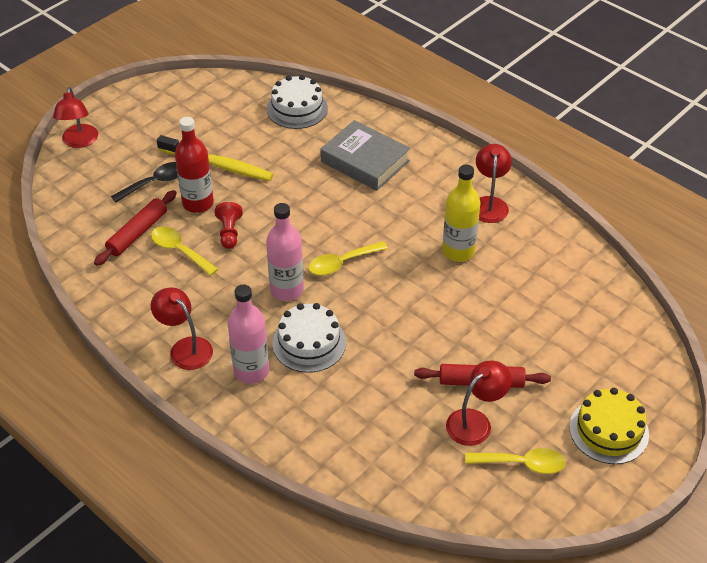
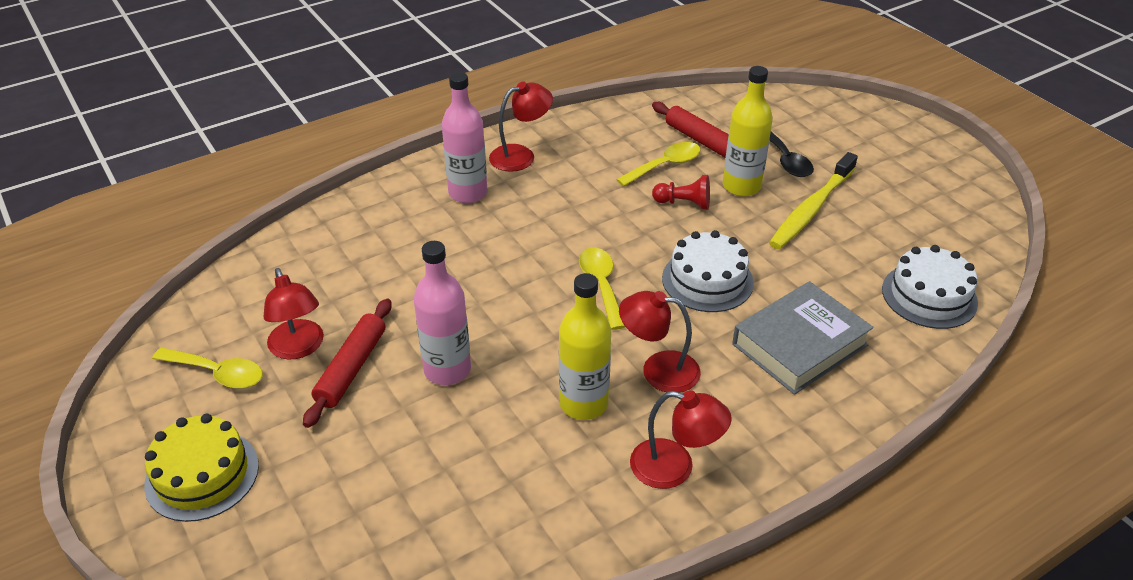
camera: 105 degrees right, 5 degrees down
(79, 142) = (867, 115): red lamp -> red lamp (658, 370)
(198, 203) = (741, 186): red bottle -> yellow bottle
(287, 290) = (573, 234): pink bottle -> pink bottle (447, 370)
(309, 343) = (485, 238): white cake -> white cake (707, 280)
(521, 464) = (217, 373): yellow spoon -> yellow spoon turned 90 degrees counterclockwise

